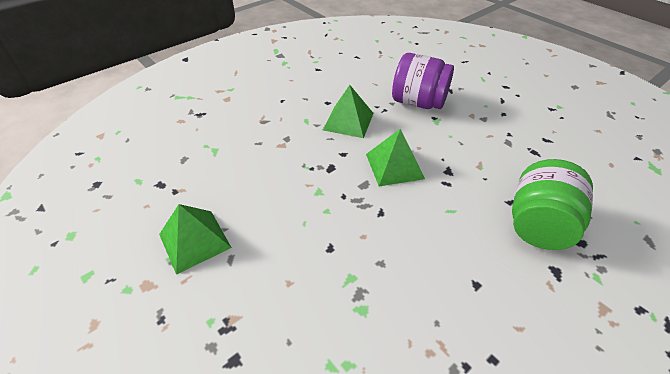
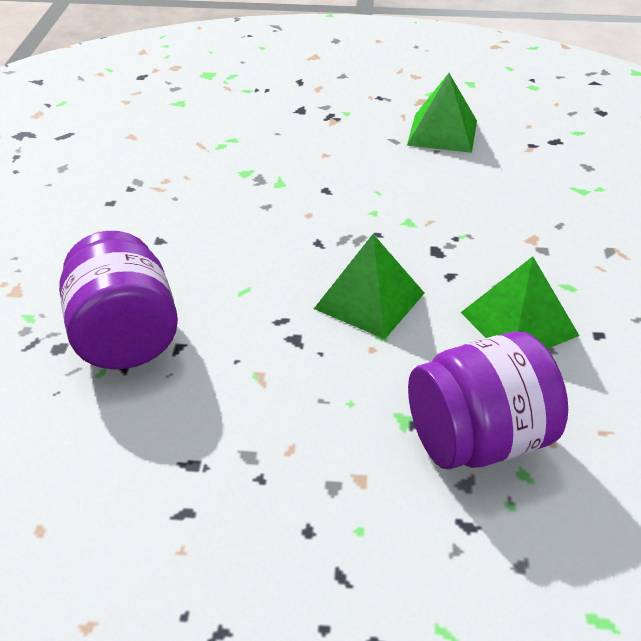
camera: 135 degrees right, 5 degrees down
(538, 225) = (124, 337): green jar -> purple jar

